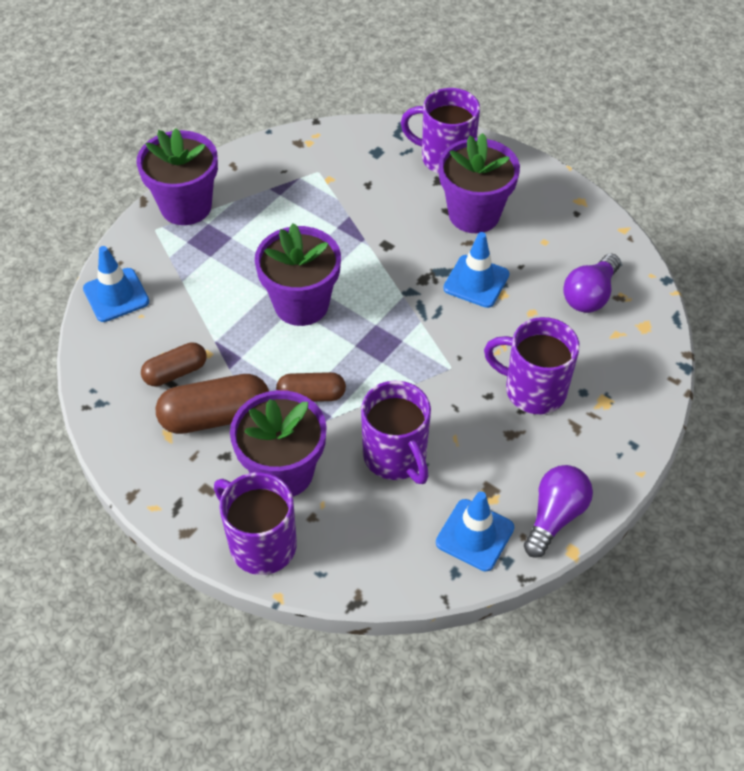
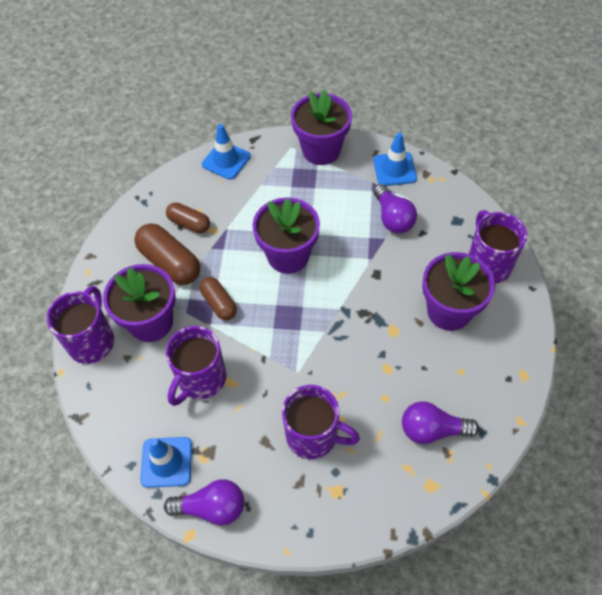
camera: 60 degrees right, 5 degrees up
(330, 196) = (393, 218): none -> purple light bulb
(476, 281) = (386, 346): blue traffic cone -> blue traffic cone (394, 169)
(533, 390) = (313, 436): purple mug -> purple mug turned 120 degrees clockwise

